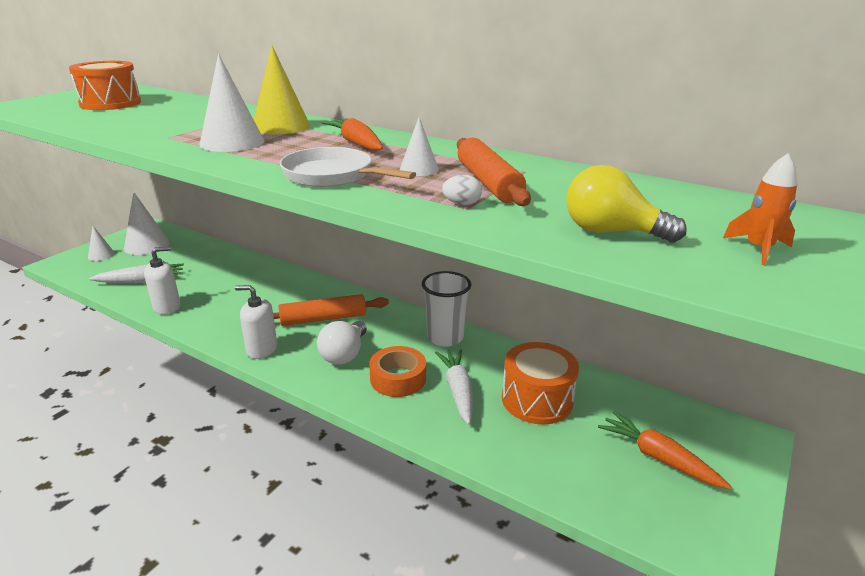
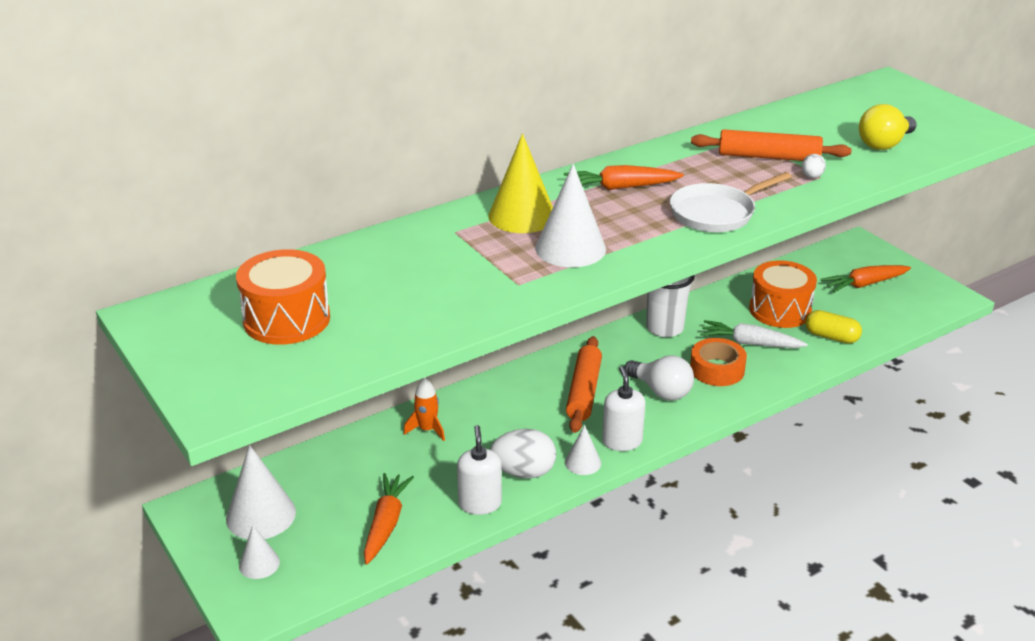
camera: 65 degrees left, 5 degrees up
(141, 281) = (386, 524): white carrot -> orange carrot
(208, 315) = (523, 472): none -> white egg
(262, 349) = (622, 441): white soap dispenser -> white soap dispenser turned 135 degrees clockwise
(419, 169) = (719, 175): white cone -> white cone (583, 462)
(516, 447) = (831, 337): none -> yellow capsule
(758, 249) = (924, 114): orange rocket -> orange rocket (427, 429)

